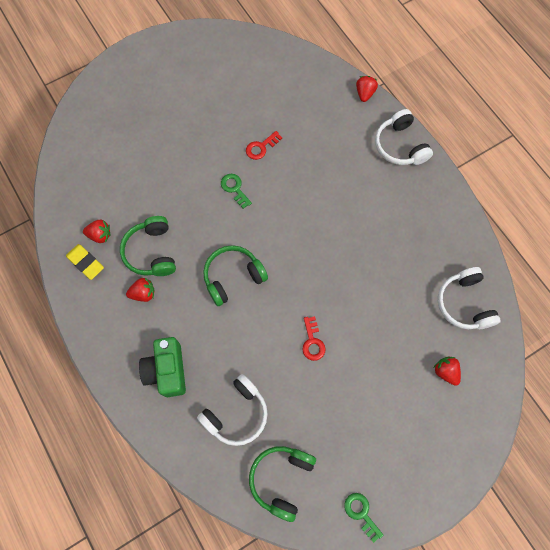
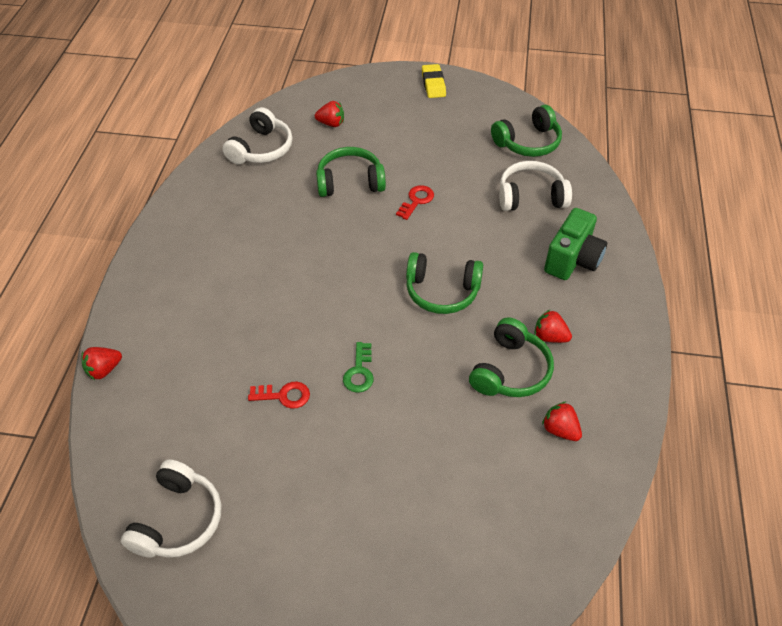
camera: 140 degrees left, 20 degrees down
(86, 263) = (597, 410): yellow eraser -> yellow eraser (433, 84)
(361, 513) = (484, 97): green key -> none
(373, 322) = (350, 182): none -> green headphones
(400, 146) = (145, 292): white headphones -> white headphones (178, 520)
(445, 371) = (331, 123): red strawberry -> red strawberry turned 90 degrees counterclockwise

